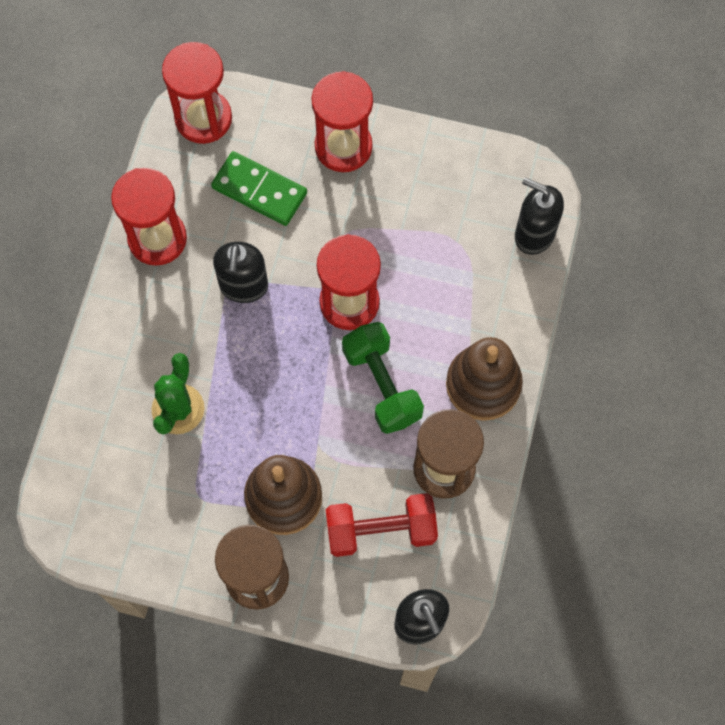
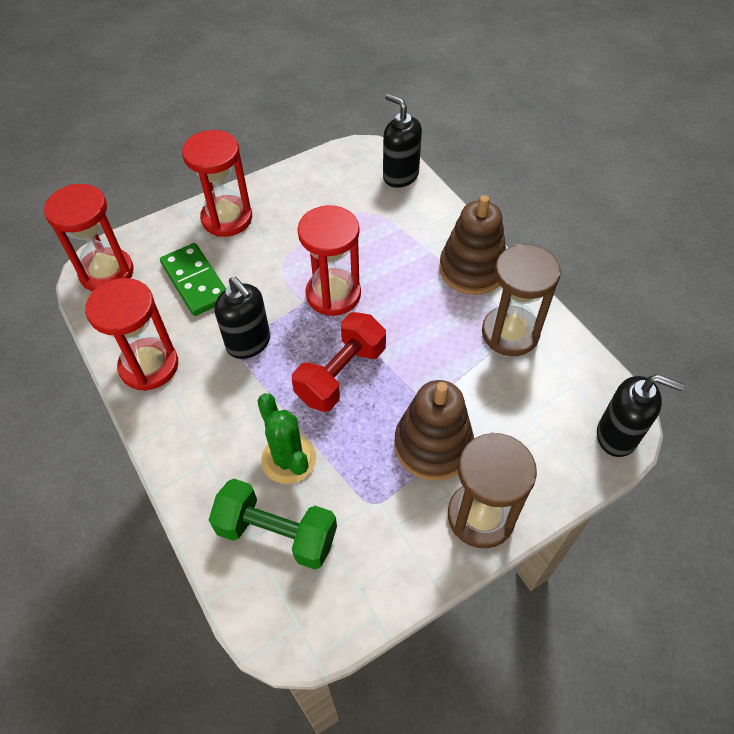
camera: 45 degrees left, 15 degrees down
(259, 190) = (195, 281): green domino -> green domino turned 75 degrees clockwise
(381, 530) = (520, 404): red dumbbell -> red dumbbell (341, 374)
(382, 385) = (412, 321): green dumbbell -> green dumbbell (277, 533)
(534, 234) = (400, 176): black soap dispenser -> black soap dispenser turned 60 degrees clockwise

